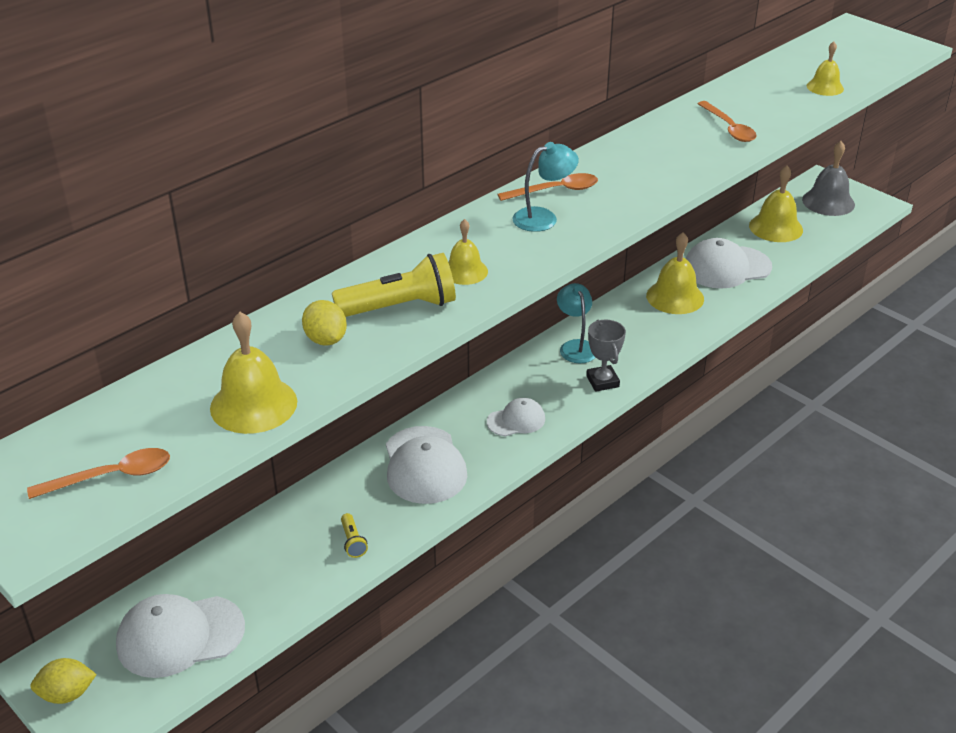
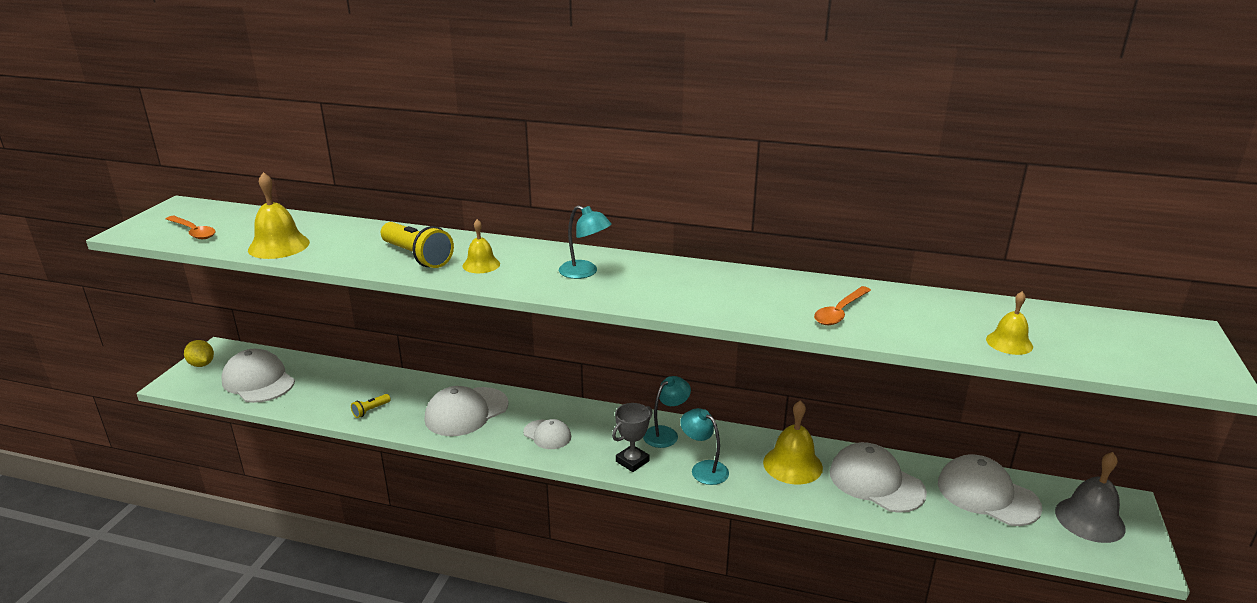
camera: 60 degrees right, 10 degrees down
(325, 339) = (362, 246): yellow lemon -> none
(555, 191) = (631, 267): orange spoon -> none
(644, 345) = (704, 468): none -> turquoise lamp
(776, 227) = (987, 495): yellow bell -> white cap

